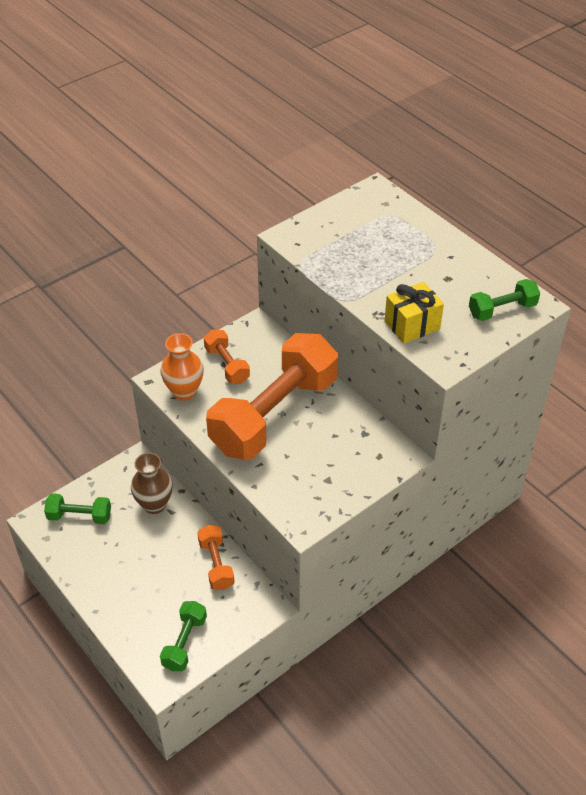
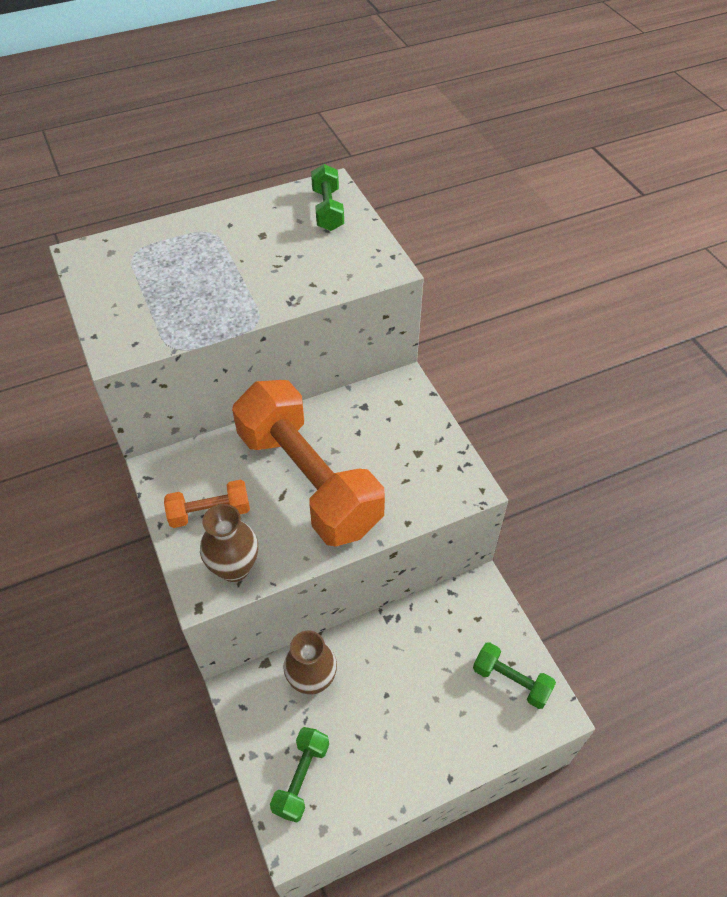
camera: 75 degrees left, 5 degrees up
(184, 391) = (234, 568): orange vase -> brown vase
(216, 564) = (416, 627): orange dumbbell -> none
(412, 325) = (321, 278): yellow gift -> none

